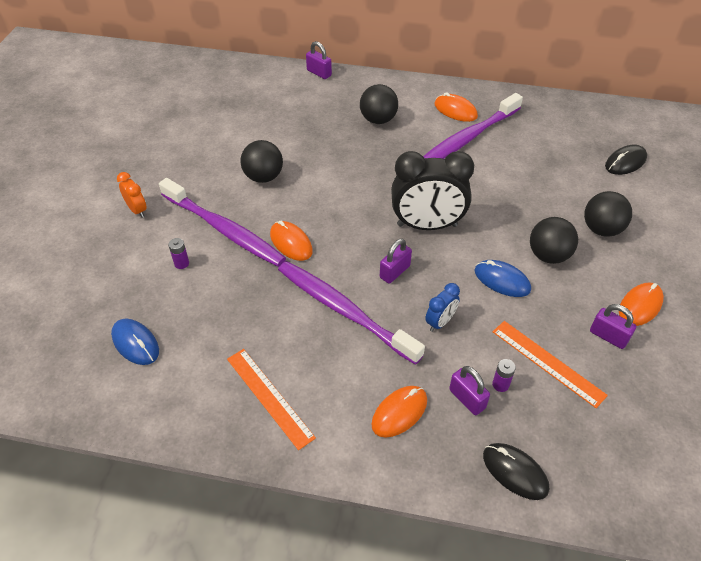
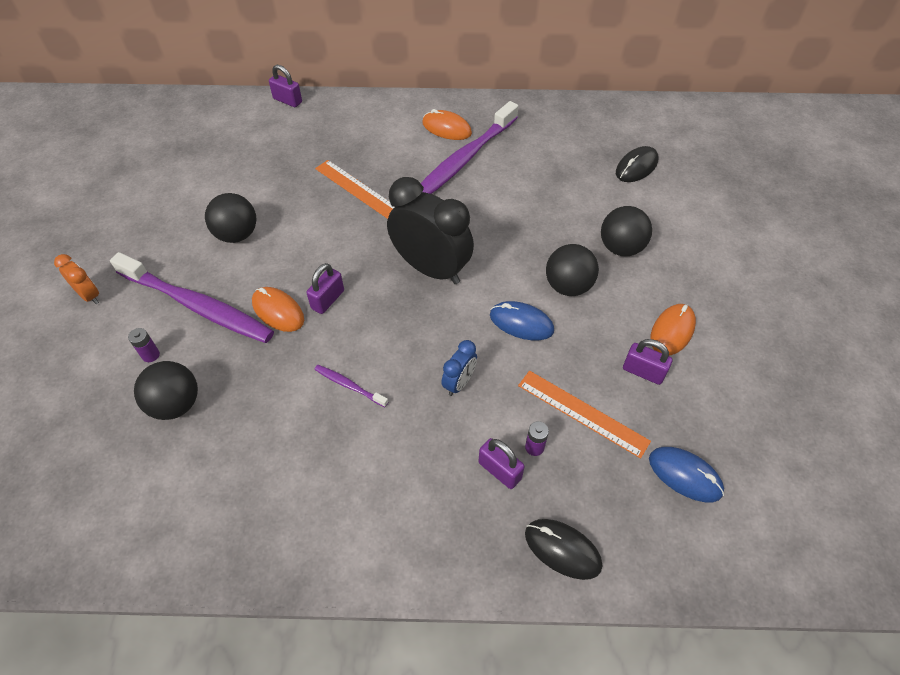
camera: 10 degrees left, 5 degrees up
(135, 343) = (105, 464): blue mouse -> blue mouse (685, 475)
(269, 397) = (273, 506): orange ruler -> orange ruler (358, 189)
(344, 311) = (349, 386): purple toothbrush -> purple toothbrush, size x0.42
(378, 120) = (361, 149): black ball -> black ball (176, 404)
(395, 272) = (401, 330): purple padlock -> purple padlock (328, 300)
(399, 412) = (426, 500): orange mouse -> none
(427, 225) = (431, 269): black clock -> black clock turned 135 degrees counterclockwise

